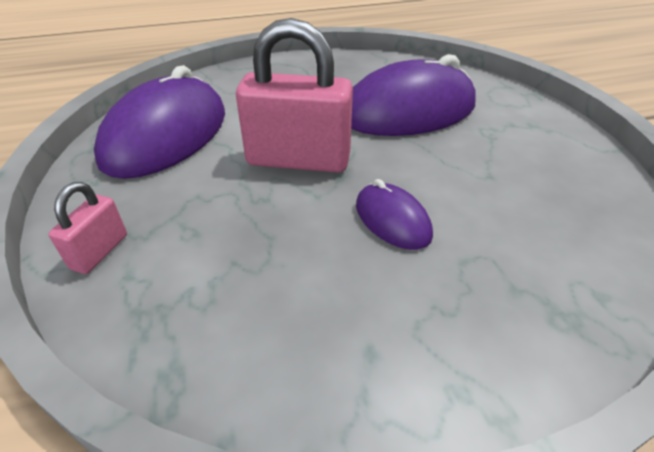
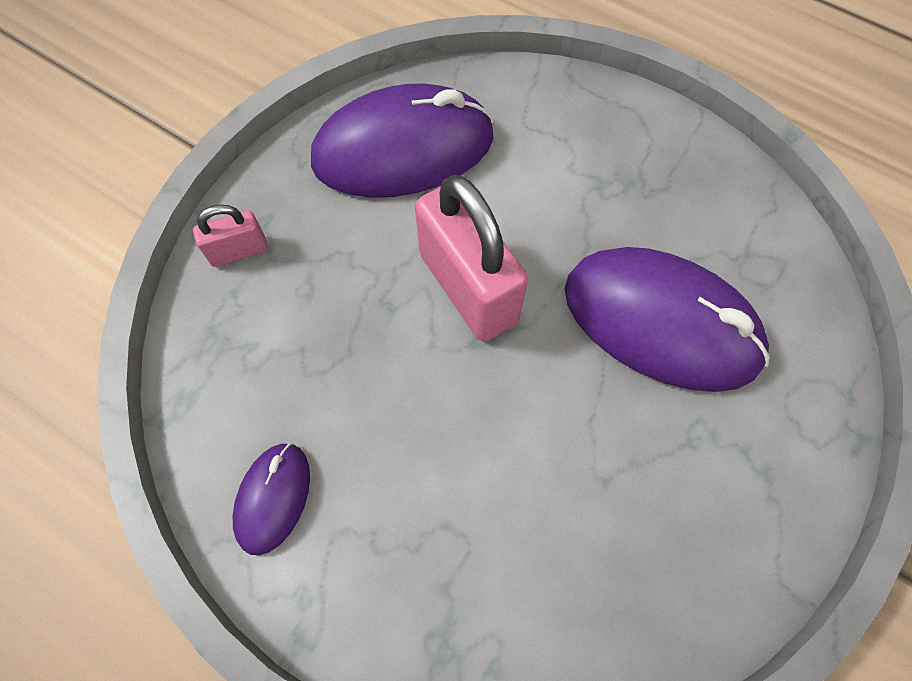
camera: 50 degrees right, 25 degrees up
(392, 220) = (451, 432): purple mouse -> purple mouse (273, 498)

